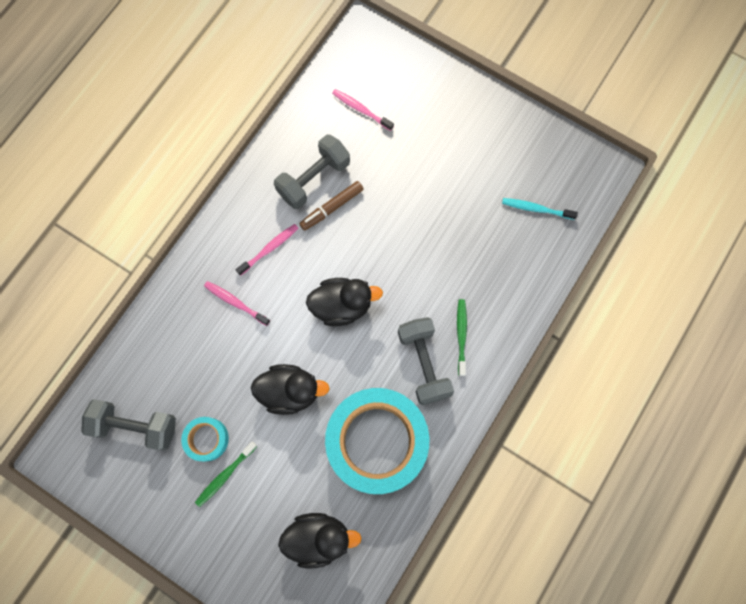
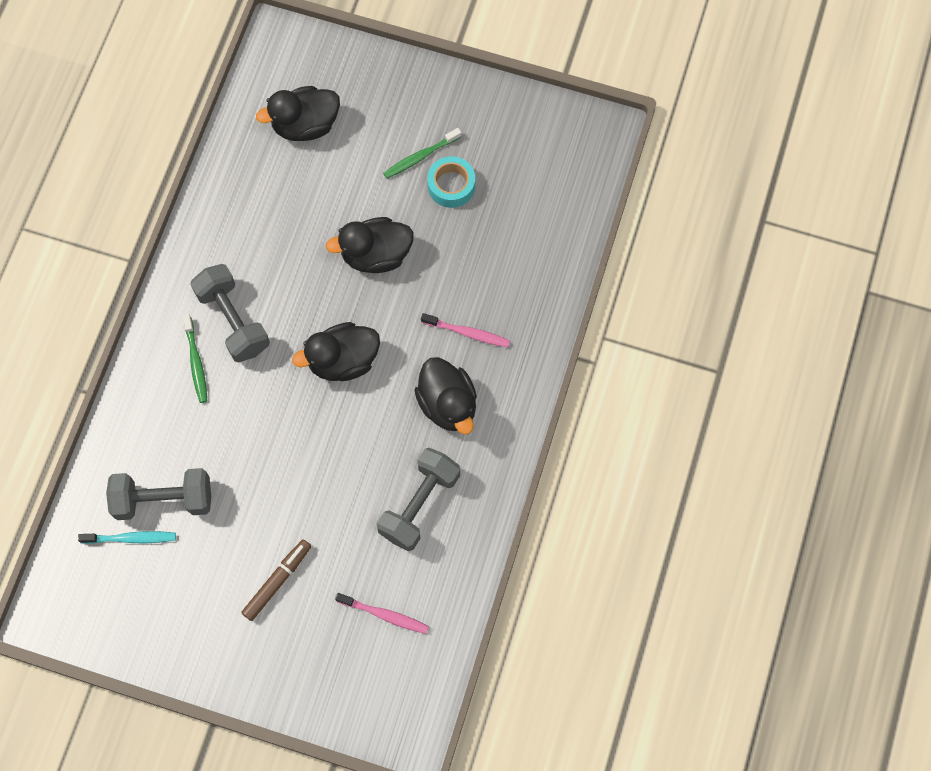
camera: 165 degrees right, 5 degrees down
(136, 425) = (532, 180): grey dumbbell -> grey dumbbell (163, 500)
(225, 475) = (420, 157): green toothbrush -> green toothbrush turned 150 degrees counterclockwise
(269, 249) = (448, 404): pink toothbrush -> black duck
(332, 208) = (386, 473): brown marker -> brown marker (277, 581)
(377, 441) = (267, 229): turquoise tape -> none

